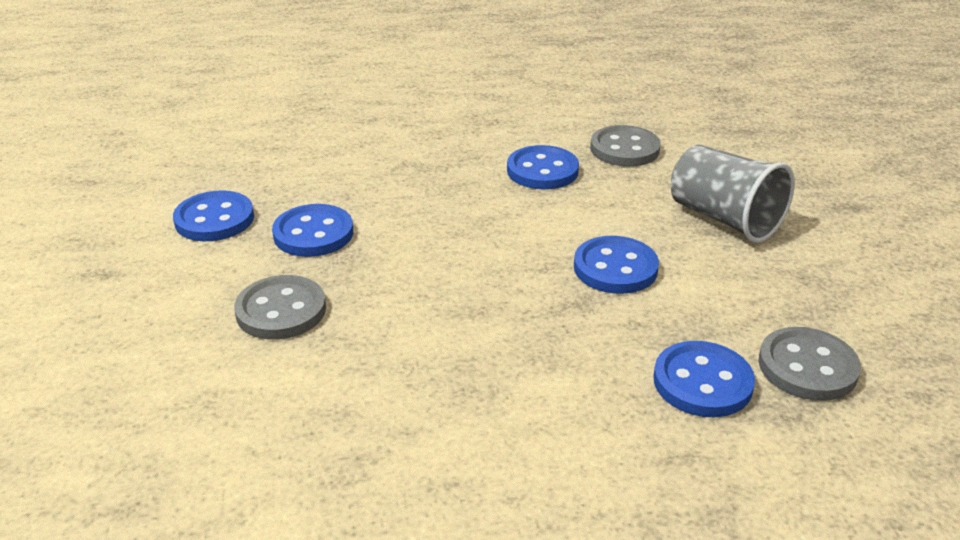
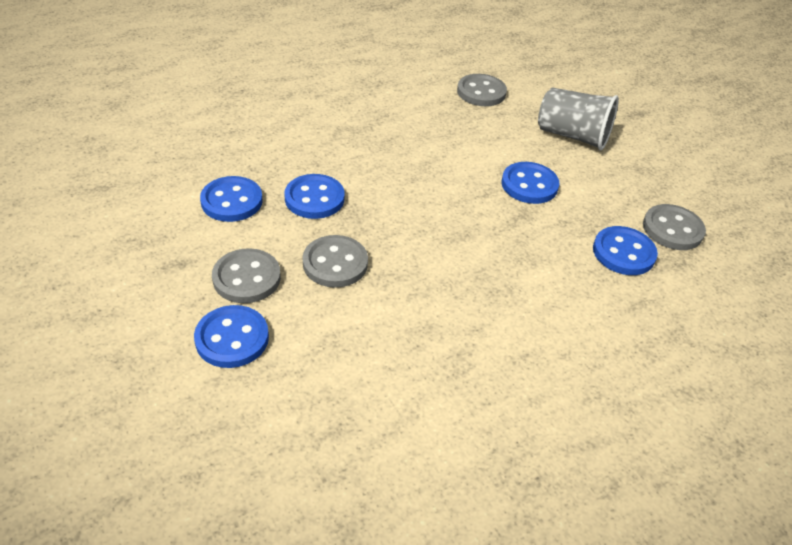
camera: 25 degrees left, 10 degrees up
(163, 305) = (246, 278): none -> grey button
(542, 171) = (438, 118): blue button -> blue button (232, 338)

